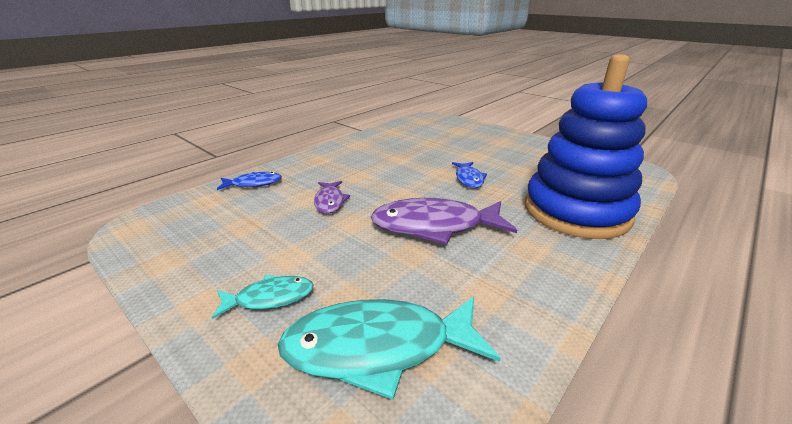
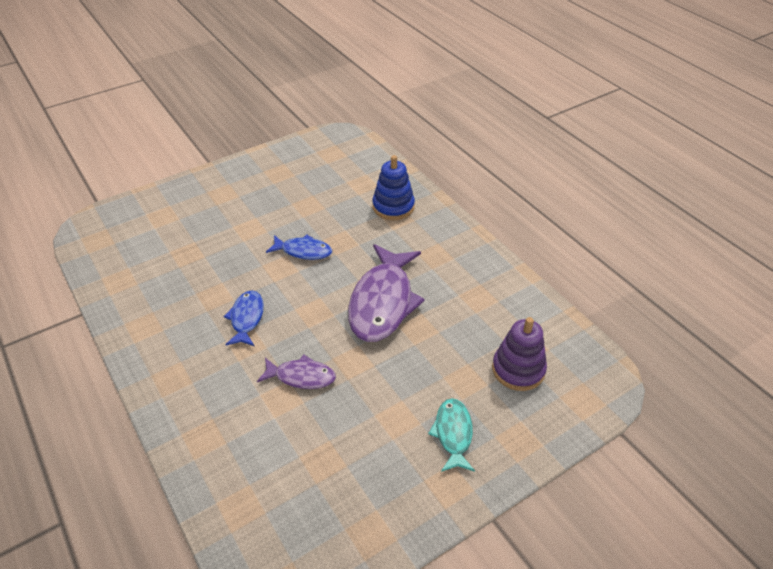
camera: 75 degrees left, 15 degrees up
(254, 183) = (214, 456): blue fish -> blue fish (246, 318)
(378, 347) = (518, 369): turquoise fish -> purple stacking toy
(576, 211) = (393, 207): blue stacking toy -> blue stacking toy, size x0.47

